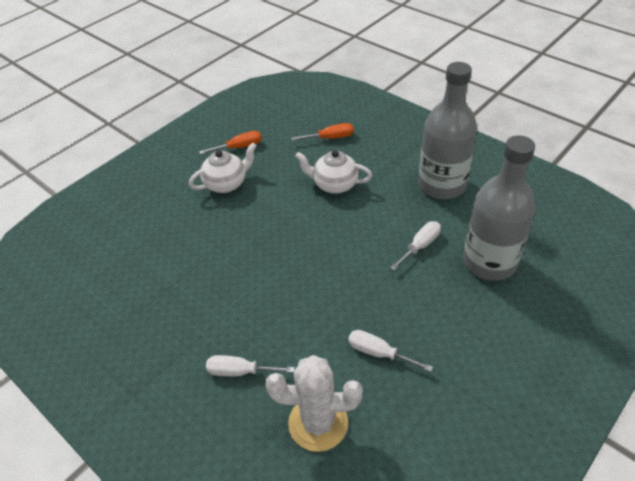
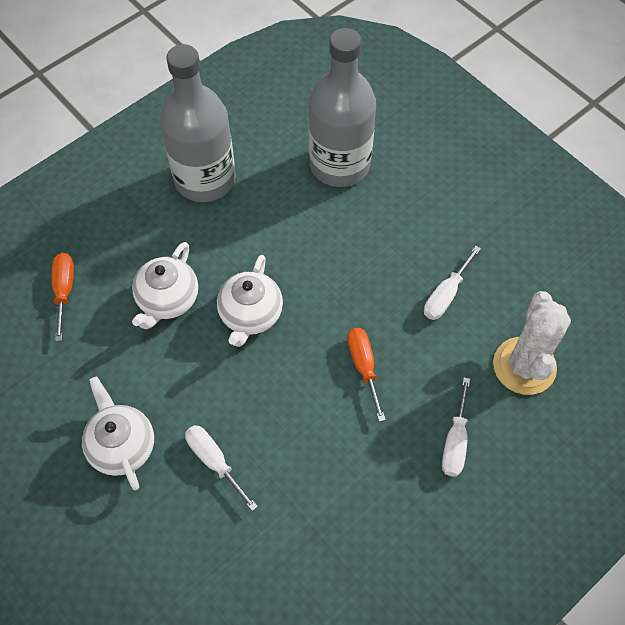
camera: 85 degrees left, 15 degrees up
(239, 147) = (40, 423): orange screwdriver -> orange screwdriver (364, 367)
(331, 228) = (250, 315): none -> white teapot
(420, 246) = (302, 224): white screwdriver -> white screwdriver (214, 461)

